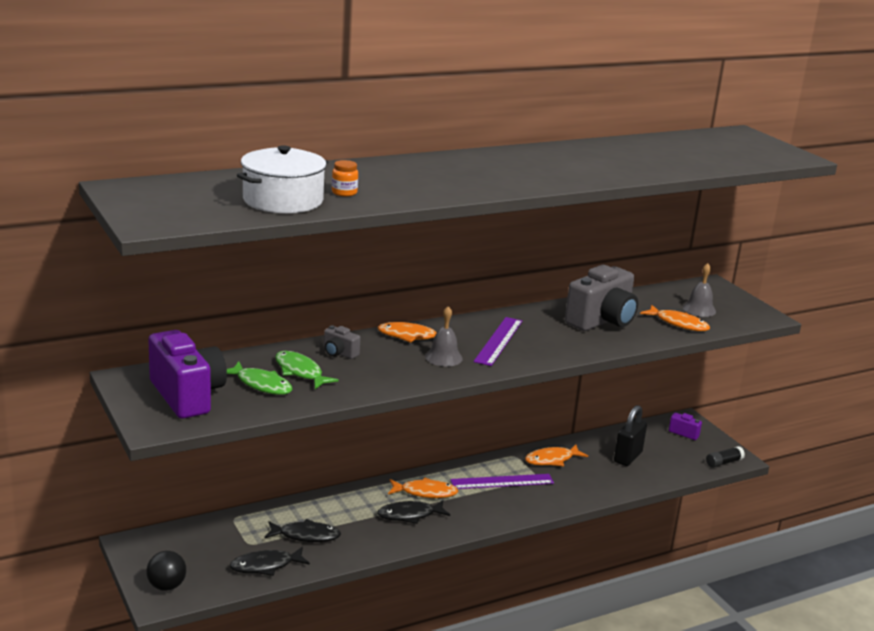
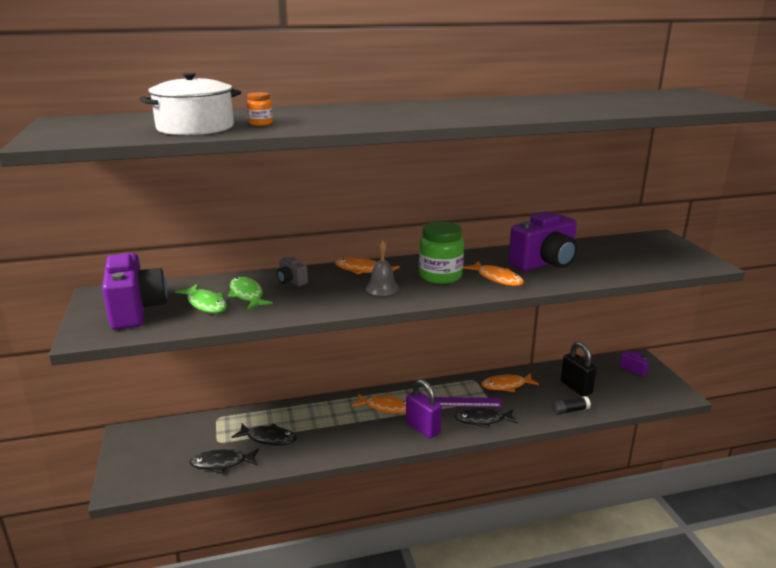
camera: 15 degrees right, 0 degrees up
(166, 586) = (132, 474): black ball -> none
(410, 515) = (364, 426): black fish -> black fish (482, 420)
(475, 512) = (423, 428): none -> purple padlock
(499, 341) = (440, 276): purple ruler -> green jar
(602, 321) = (544, 263): grey camera -> purple camera
(628, 457) = (576, 387): black padlock -> black padlock turned 75 degrees counterclockwise
(678, 323) = (618, 267): orange fish -> orange fish (497, 278)
(699, 309) = (642, 256): grey bell -> none
(724, 462) = (667, 398): black glue stick -> black glue stick (570, 410)

